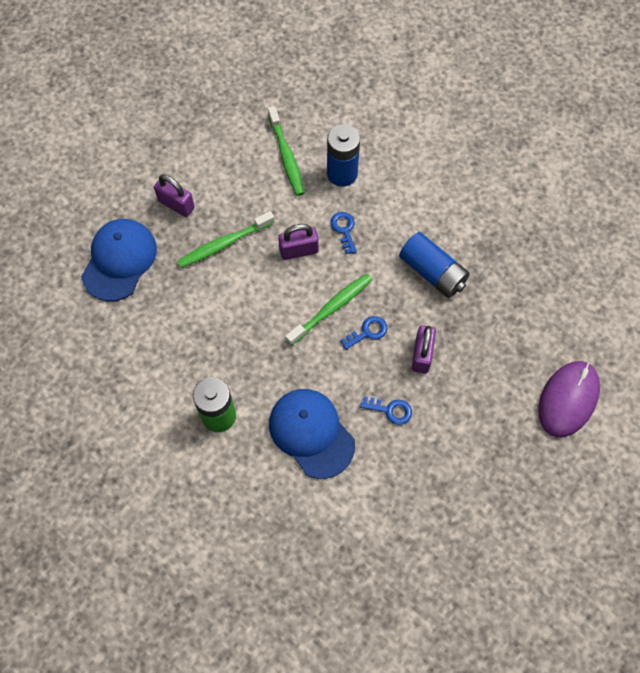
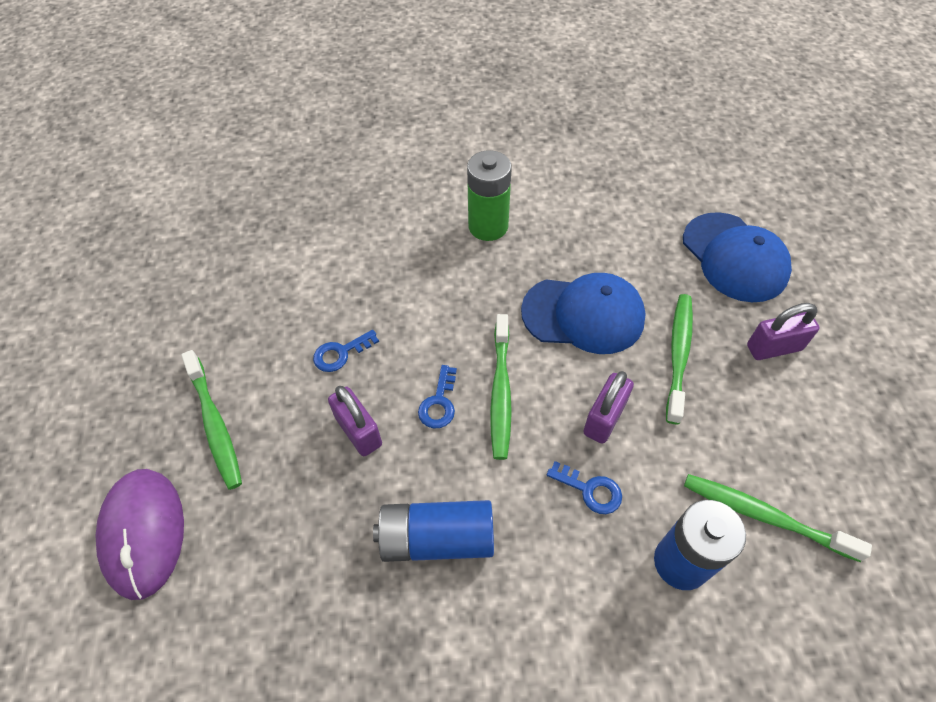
camera: 135 degrees right, 10 degrees down
(311, 433) = (395, 277): blue cap -> blue cap (583, 315)
(493, 429) = (215, 424): none -> green toothbrush

